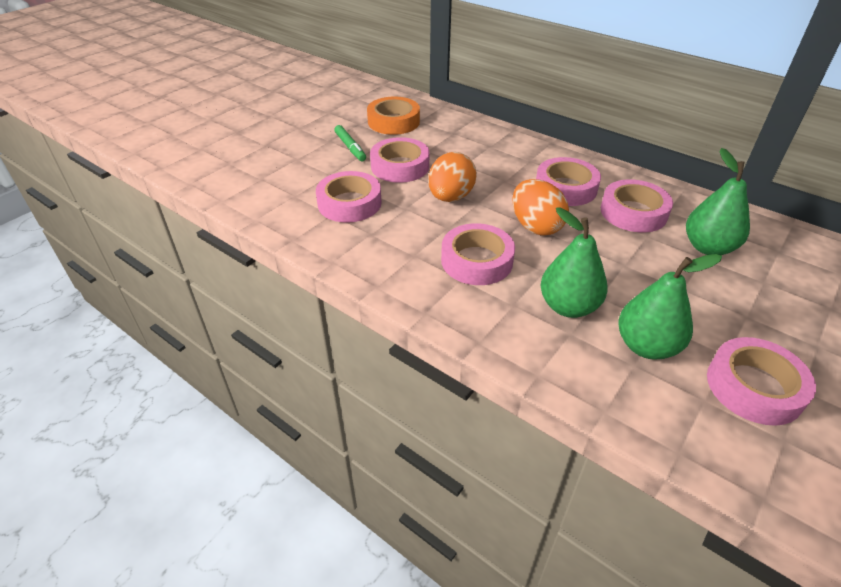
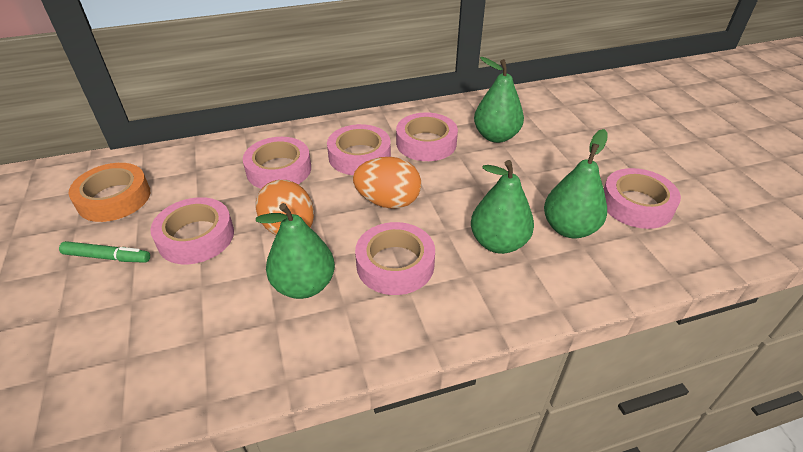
camera: 55 degrees left, 0 degrees up
(349, 203) = (205, 312): pink tape -> pink tape (279, 169)
(411, 229) = (304, 285): none -> green pear

